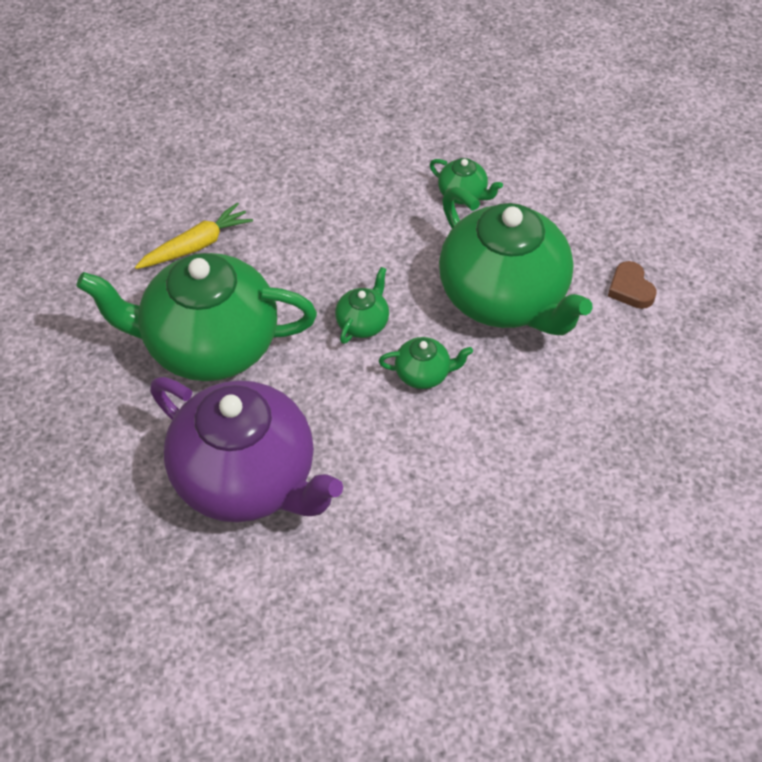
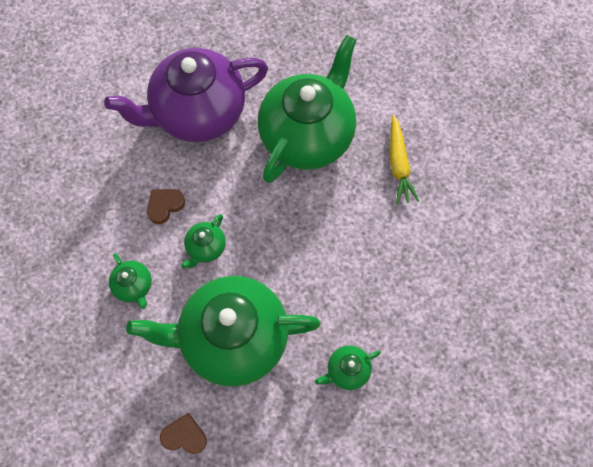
camera: 120 degrees right, 15 degrees up
(363, 323) = (269, 233): green teapot -> green teapot (134, 286)
(401, 444) = (165, 206): none -> brown heart

